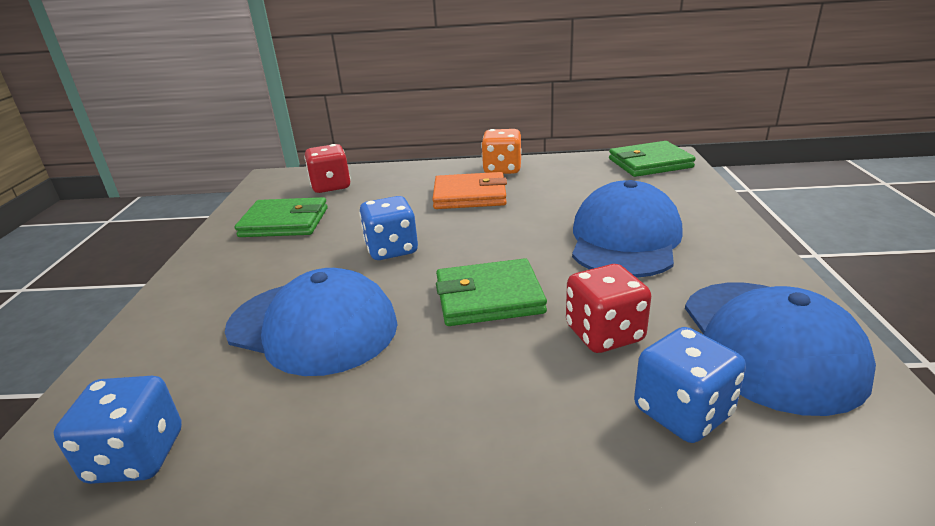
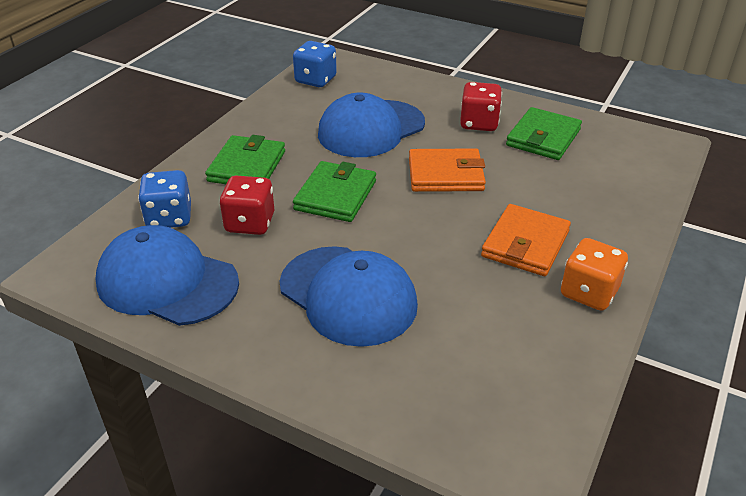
camera: 115 degrees right, 10 degrees up
(331, 186) = (616, 171): red dice -> red dice (479, 123)
(391, 249) = (445, 174): blue dice -> orange wallet
(650, 163) = (518, 433): green wallet -> green wallet (247, 166)

